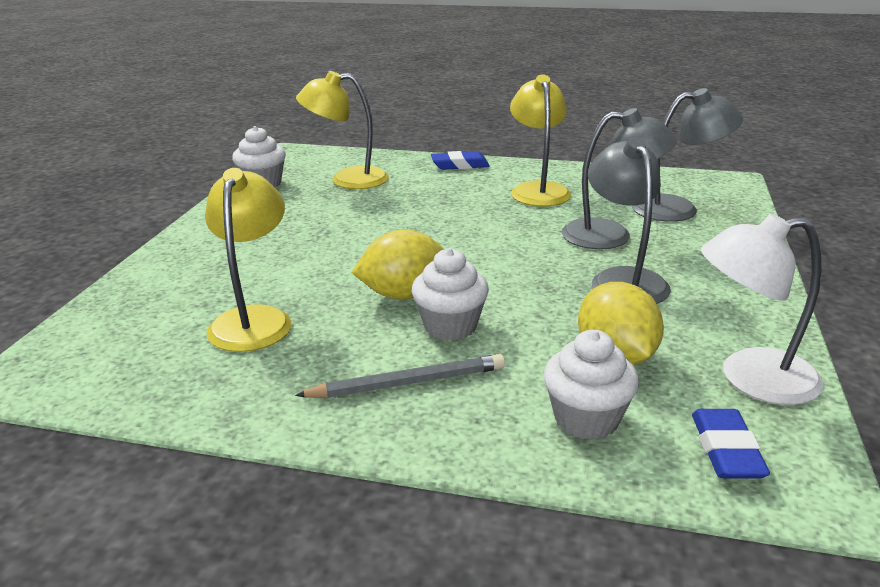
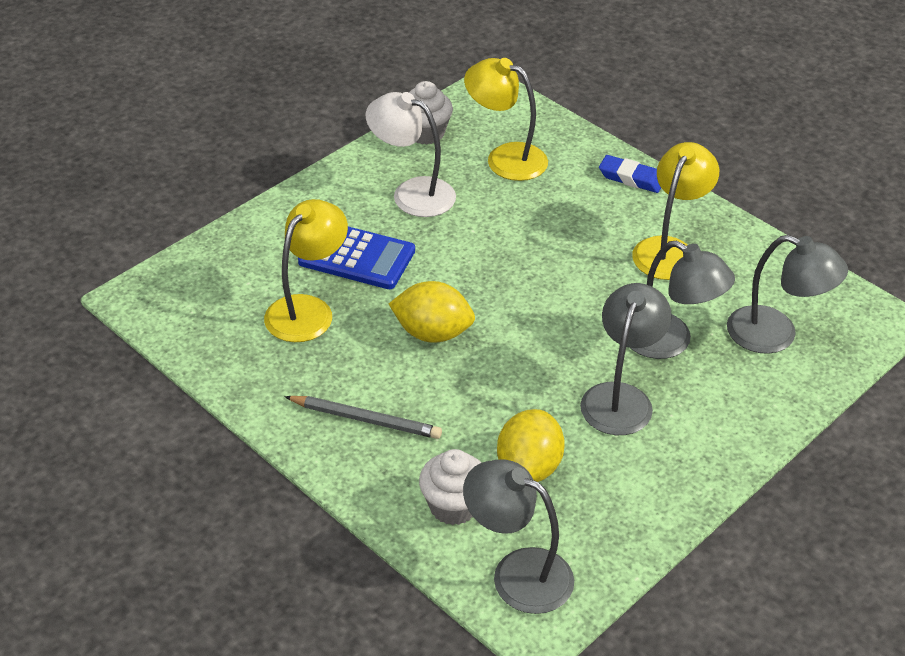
camera: 30 degrees right, 15 degrees up
(271, 268) = (357, 257): none -> blue calculator
(450, 326) = (438, 382): white cupcake -> none
(726, 450) = (517, 573): blue eraser -> grey lamp
(750, 378) = (603, 533): white lamp -> white lamp (412, 193)

